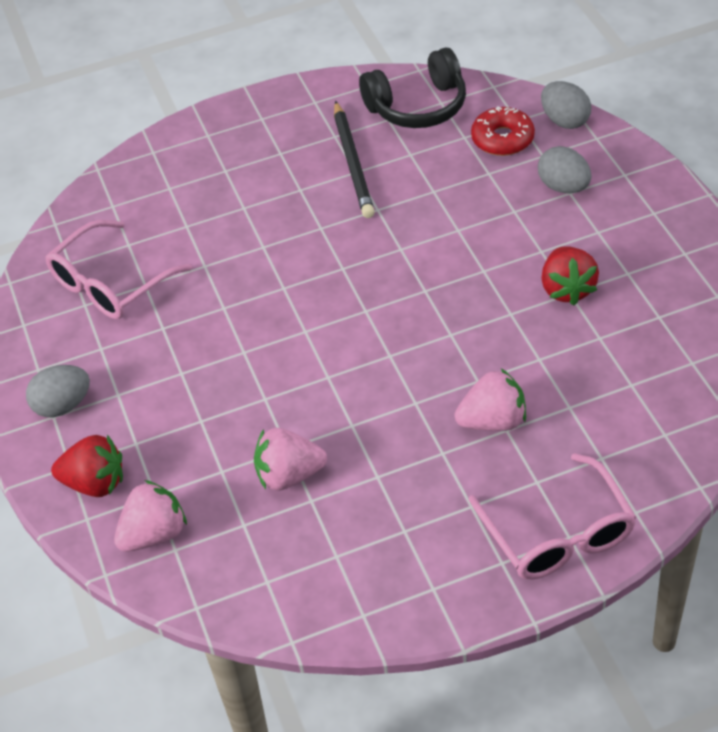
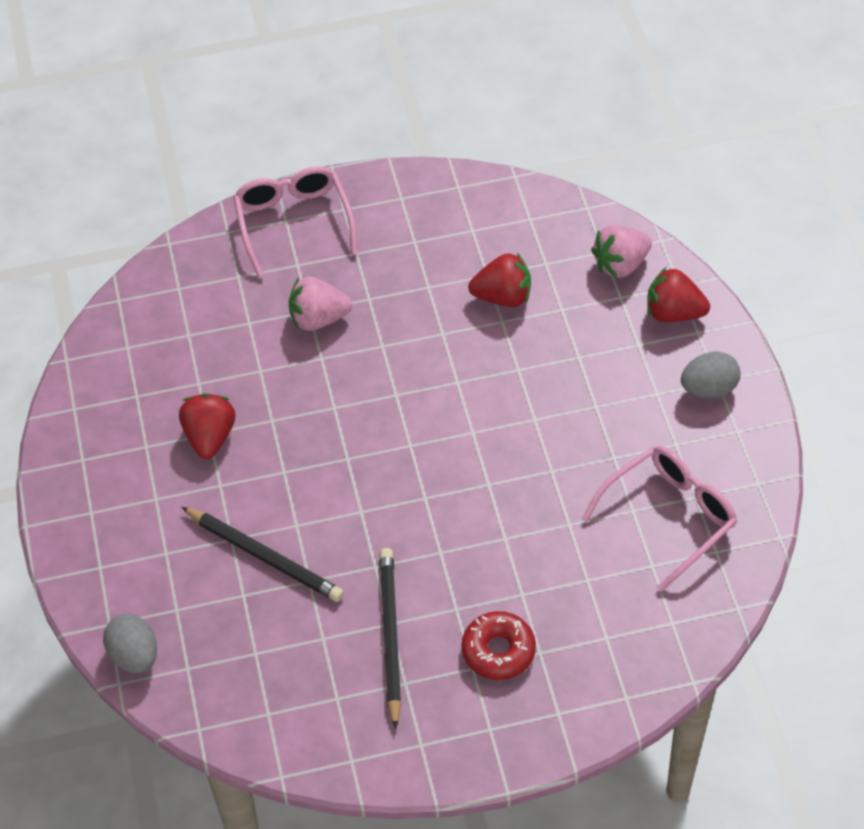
camera: 175 degrees left, 5 degrees up
(289, 475) = (503, 297): pink strawberry -> red strawberry
(418, 106) = (297, 712): black headphones -> none
(479, 202) = (264, 556): none -> black pencil
(502, 139) = (213, 641): red donut -> red donut (498, 651)
(563, 187) = (169, 561): grey egg -> none

